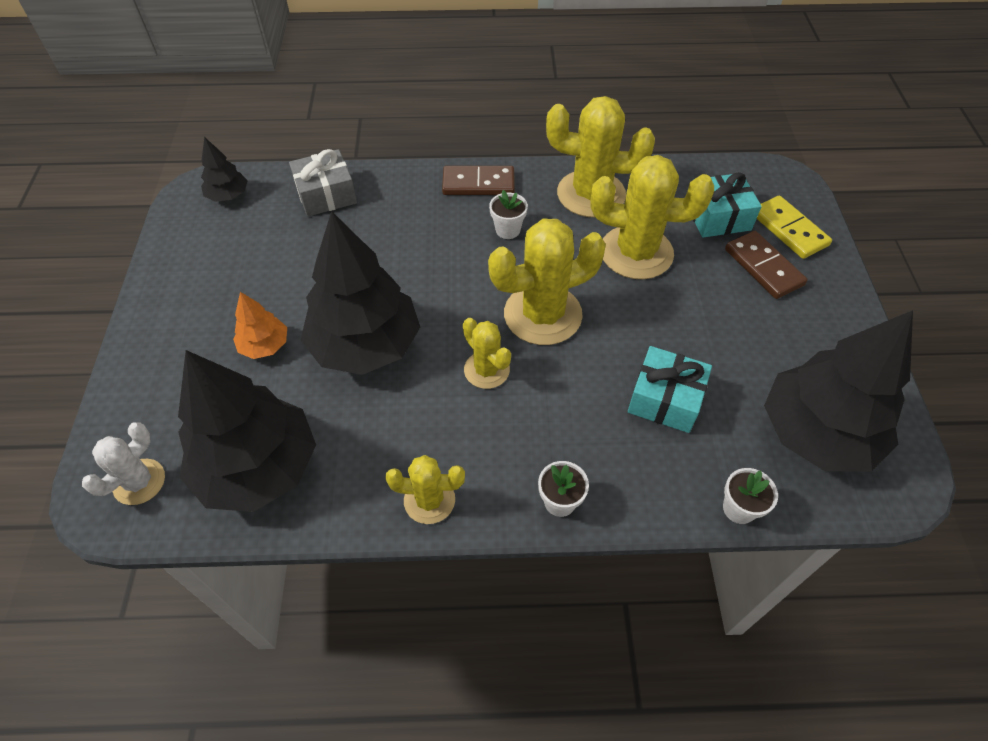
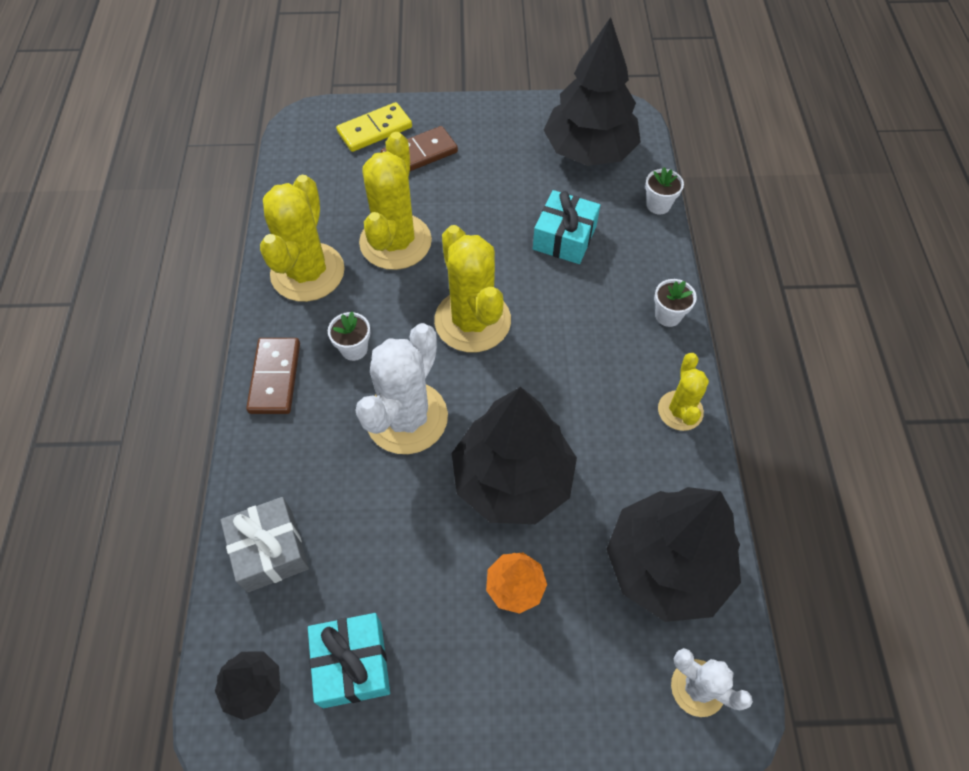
camera: 90 degrees left, 5 degrees up
(435, 268) = (406, 418): none -> white cactus
(486, 370) = (540, 368): yellow cactus -> none
(717, 217) = (353, 176): turquoise gift -> turquoise gift (352, 664)

